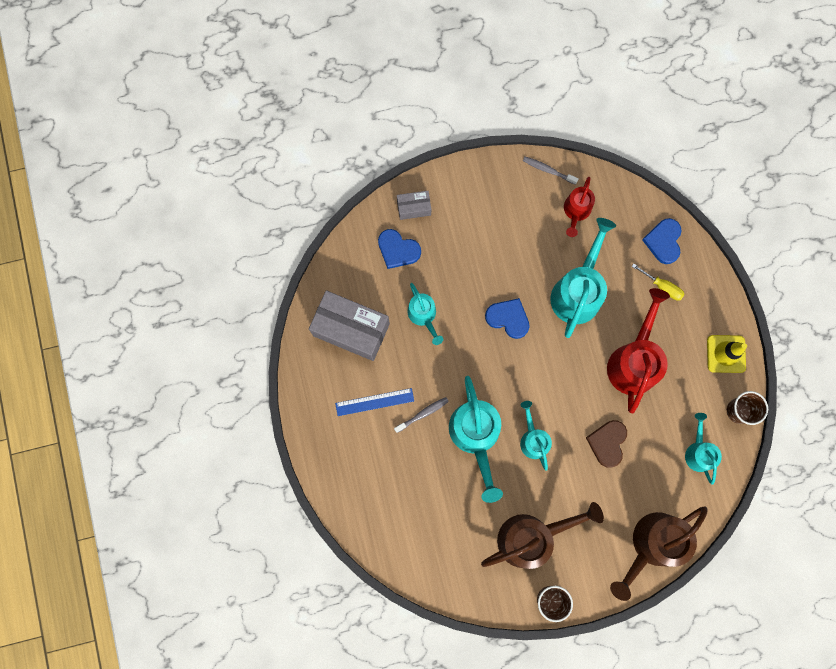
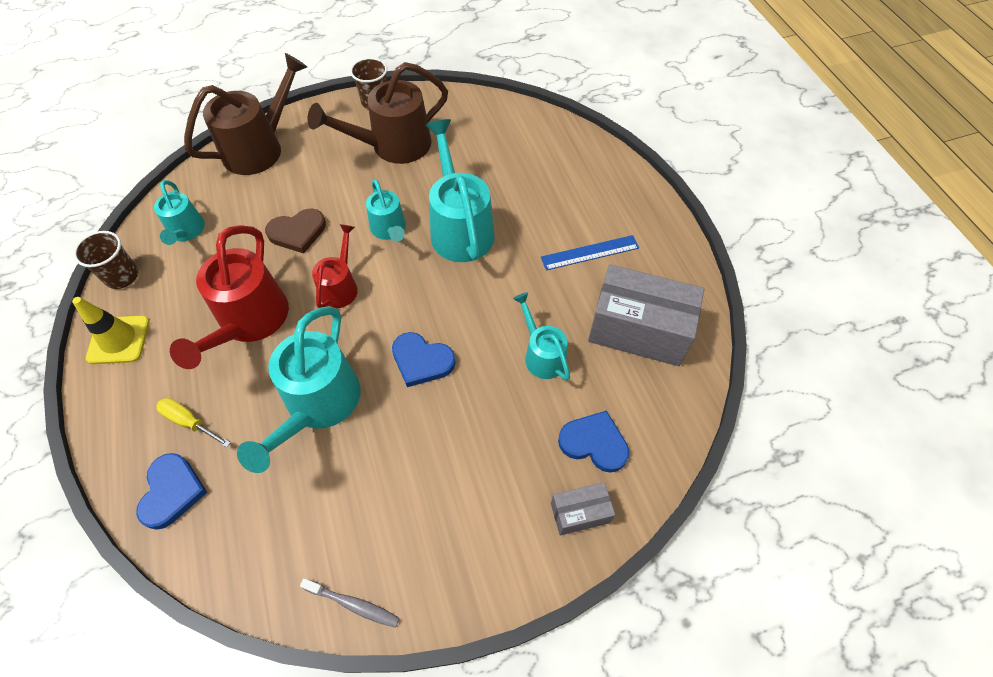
camera: 175 degrees right, 20 degrees down
(423, 414) = (527, 245): grey toothbrush -> none
(576, 212) = (310, 530): red watering can -> red watering can (340, 286)
(607, 443) = (297, 232): brown heart -> brown heart turned 60 degrees clockwise

